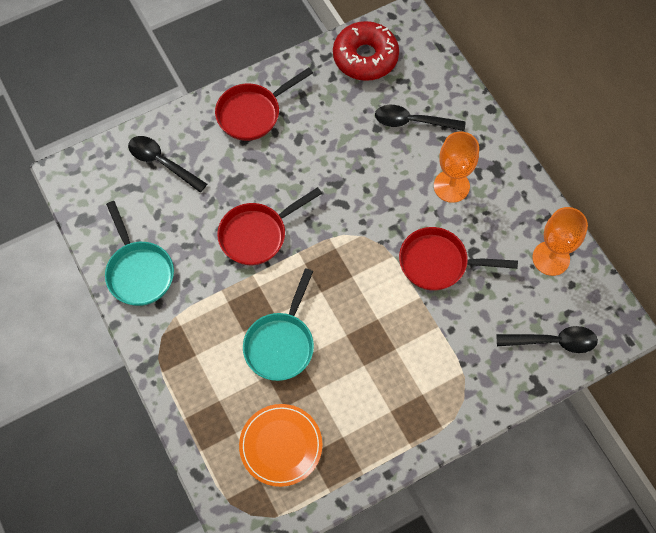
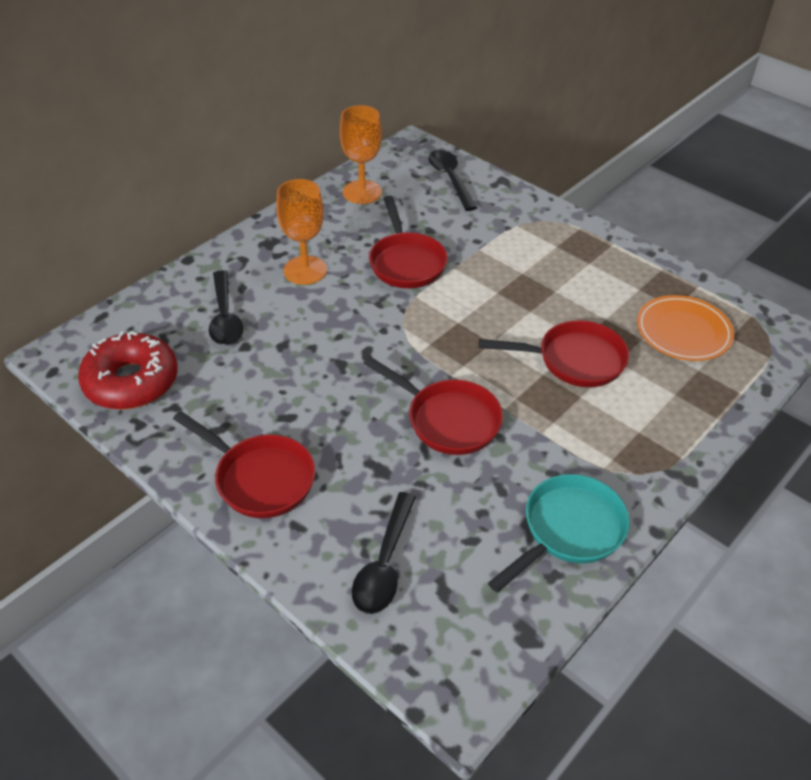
camera: 110 degrees left, 20 degrees down
(281, 344) = (574, 360): turquoise pan -> red pan

